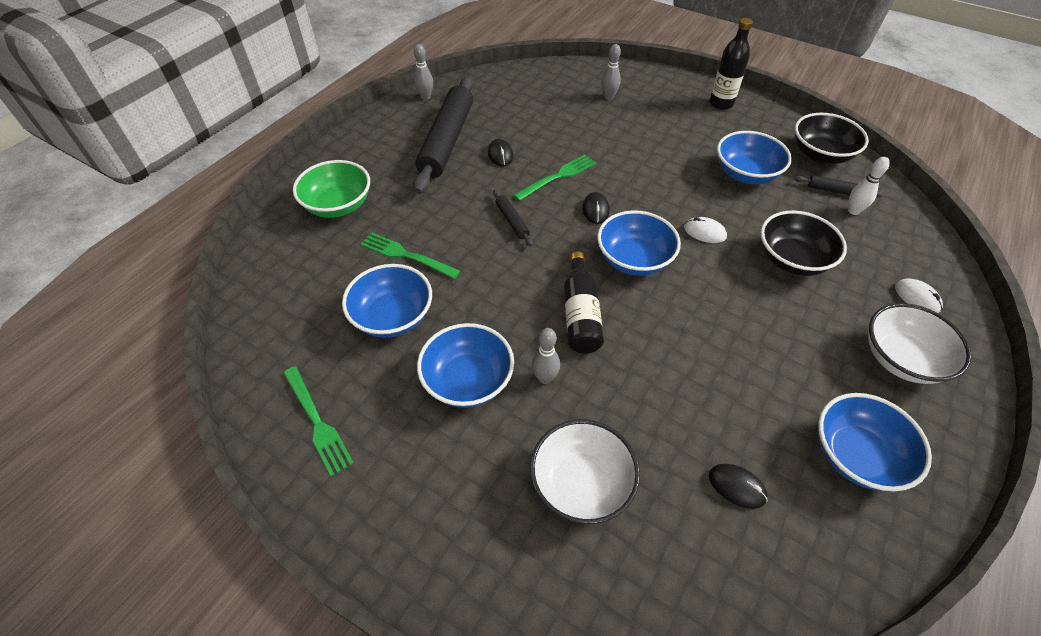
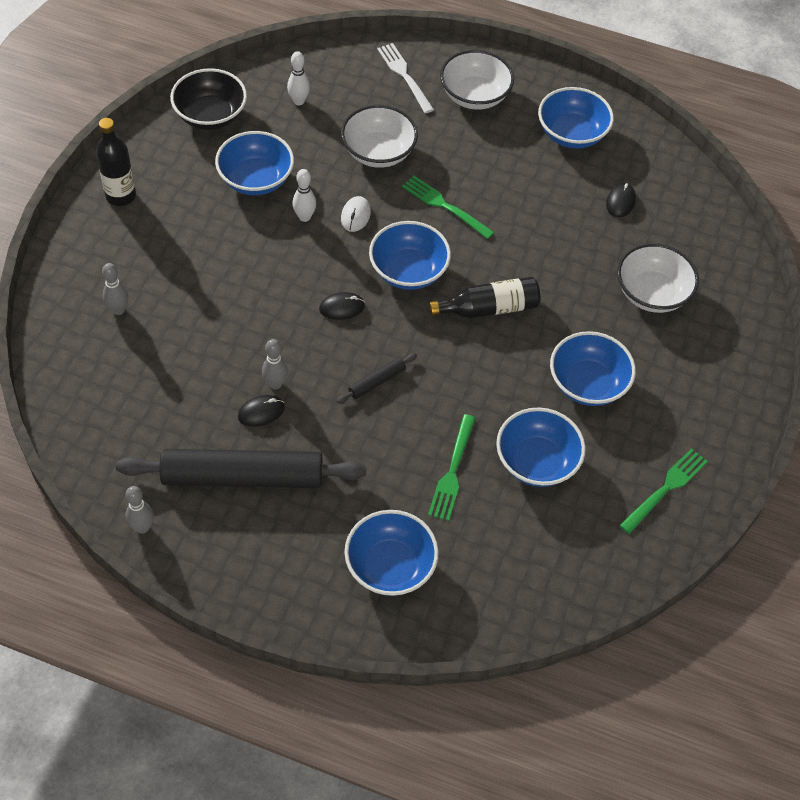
camera: 105 degrees left, 5 degrees up
(338, 205) = (390, 566): green bowl -> blue bowl
(545, 378) = (567, 327): grey bowling pin -> grey bowling pin (275, 384)
(558, 176) = (292, 347): green fork -> green fork (444, 206)
(701, 199) = (304, 217): none -> white bowling pin
(792, 260) = (378, 152): black bowl -> white bowl
(835, 191) = (270, 111): black rolling pin -> none
(917, 297) = (404, 75): white mouse -> white fork

